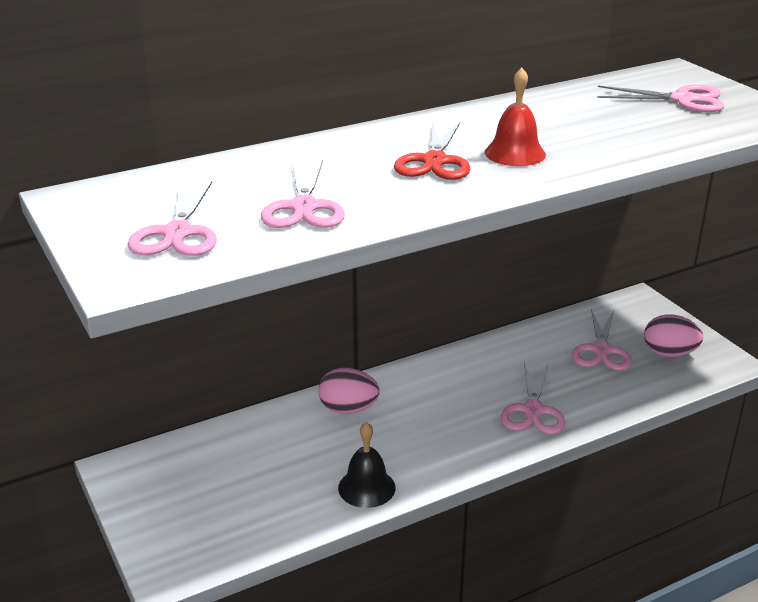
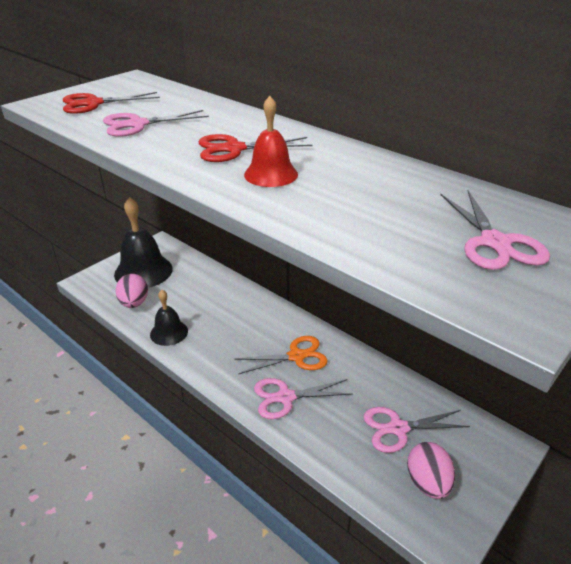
camera: 70 degrees right, 5 degrees up
(177, 233) = (93, 104): pink scissors -> red scissors
(189, 496) = (143, 271): none -> black bell
(348, 409) = (244, 306): pink egg -> pink egg (134, 303)
(469, 388) = (296, 356): none -> orange scissors

